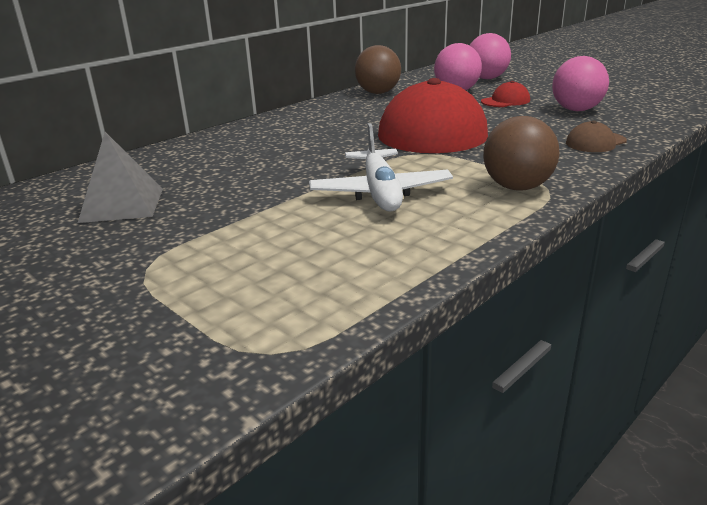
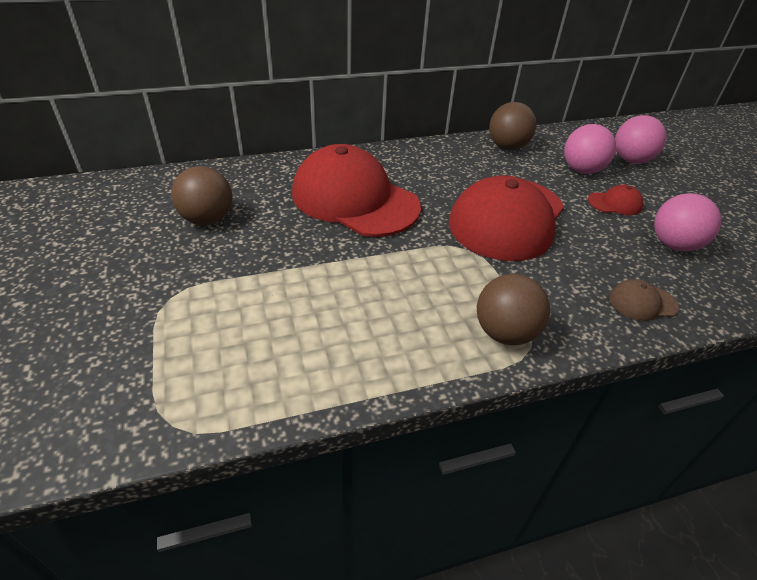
camera: 25 degrees right, 15 degrees up
(122, 205) = (207, 219): grey pyramid -> brown ball
(274, 152) = (354, 199): none -> red cap
(380, 192) = (389, 287): white plane -> none

